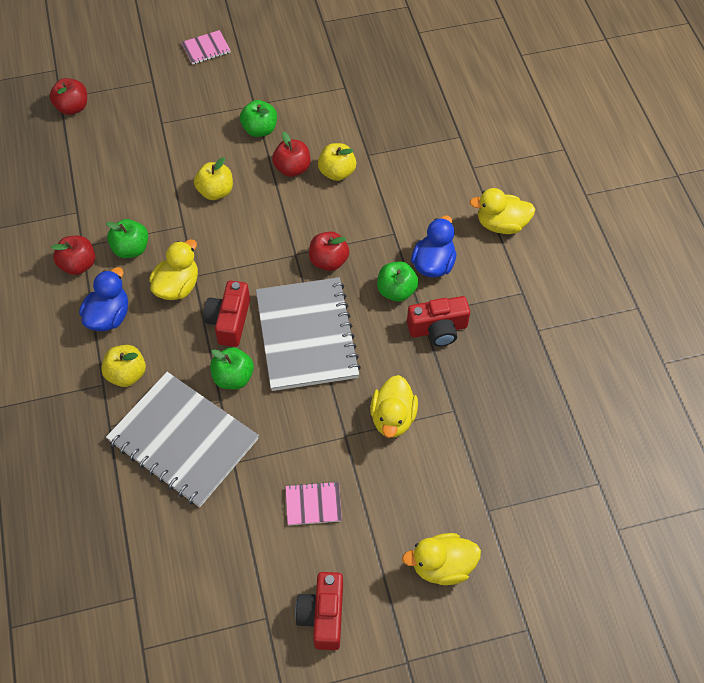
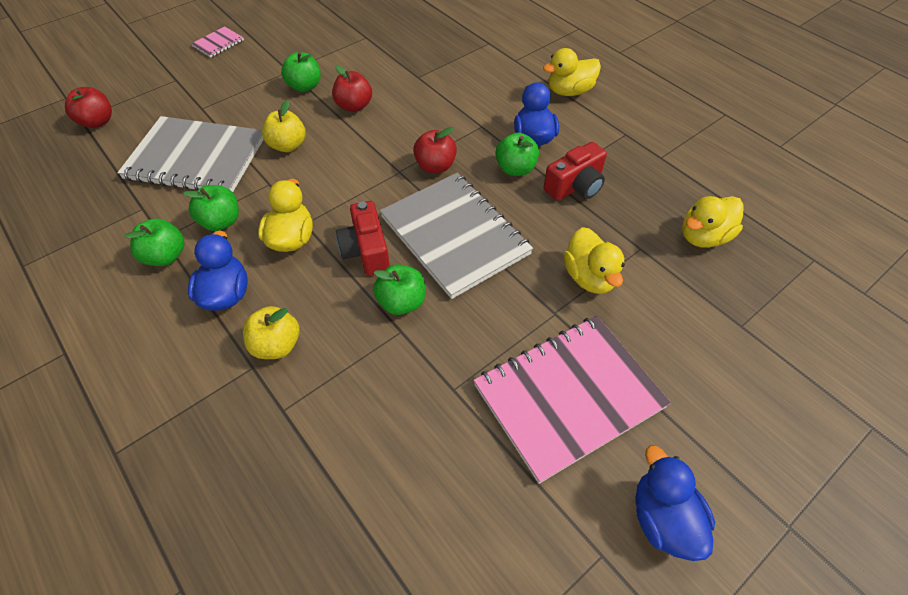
camera: 25 degrees left, 5 degrees down
(78, 265) = (166, 256): red apple -> green apple
(183, 440) = (381, 389): grey notebook -> grey notebook (196, 158)
(313, 504) = (568, 396): pink notebook -> pink notebook, size x2.33
(323, 615) = (663, 518): red camera -> blue duck
(337, 172) = (398, 97): yellow apple -> none
(442, 566) = (743, 400): yellow duck -> yellow duck (703, 237)

